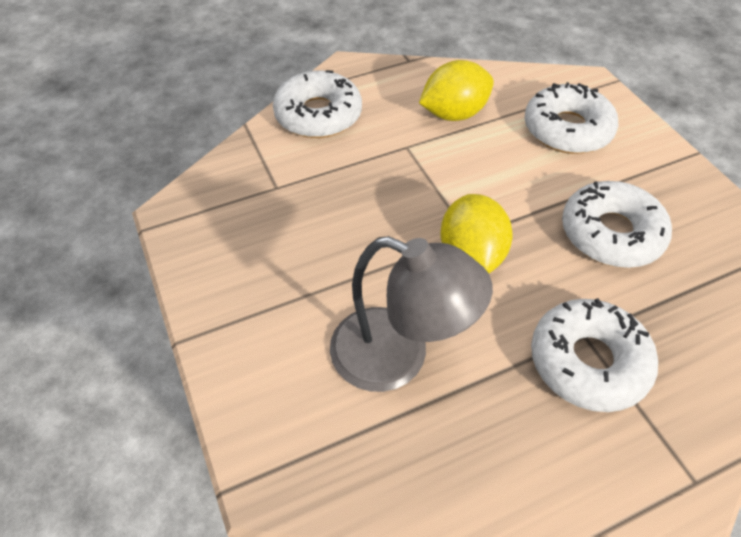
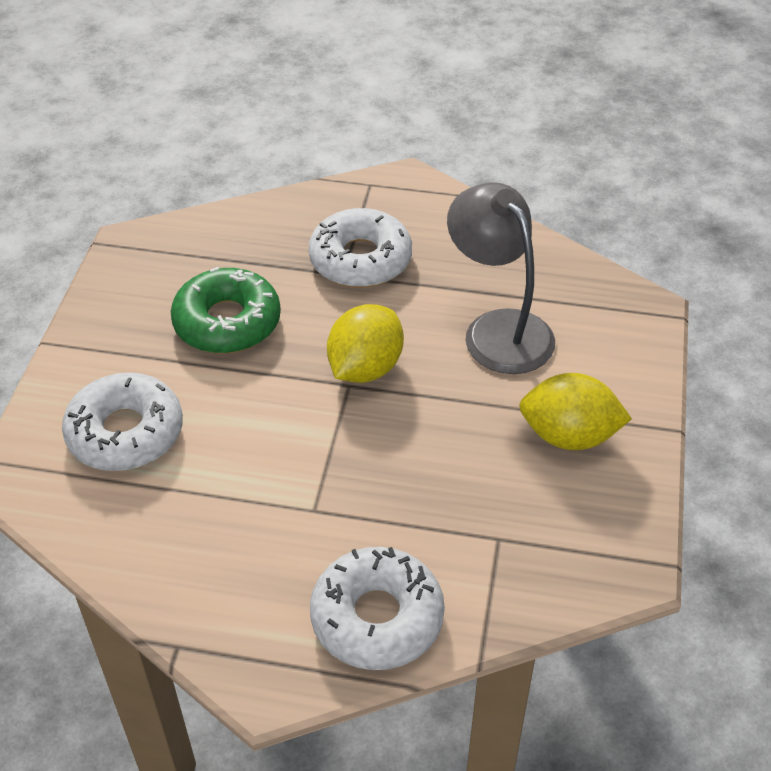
camera: 145 degrees left, 5 degrees down
(454, 114) = (217, 522): yellow lemon -> yellow lemon (569, 436)
(611, 233) = (227, 322): white donut -> green donut

